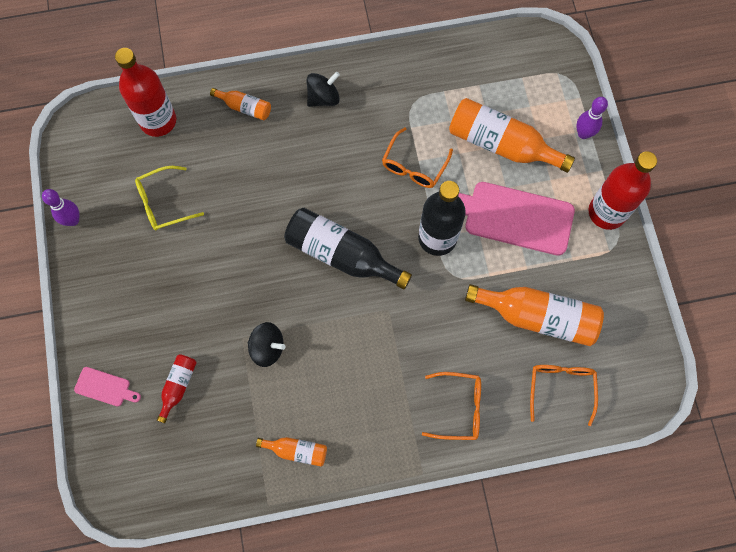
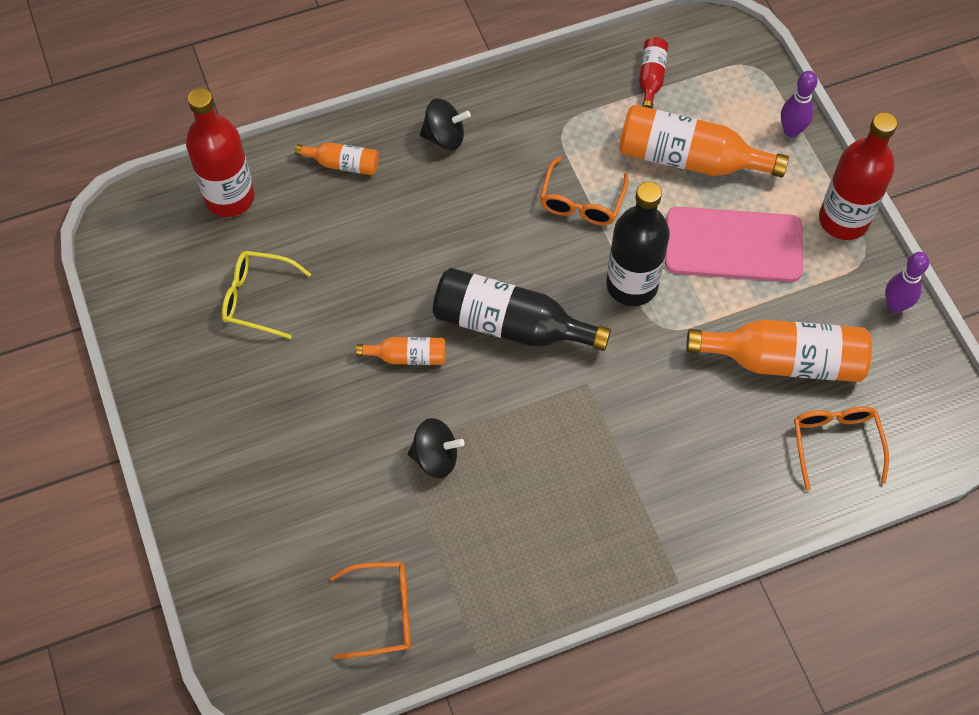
camera: 10 degrees left, 10 degrees down
(73, 220) = (138, 338): purple bowling pin -> purple bowling pin (895, 305)
(105, 387) = (223, 544): pink cutting board -> none
(163, 203) = (257, 298): yellow glasses -> yellow glasses turned 45 degrees clockwise
(178, 386) = (324, 525): red bottle -> red bottle (651, 78)
(297, 451) = (503, 581): orange bottle -> orange bottle (408, 356)
(323, 97) = (444, 137): black spinning top -> black spinning top turned 45 degrees clockwise
(459, 408) = (708, 490): orange glasses -> orange glasses (383, 613)

